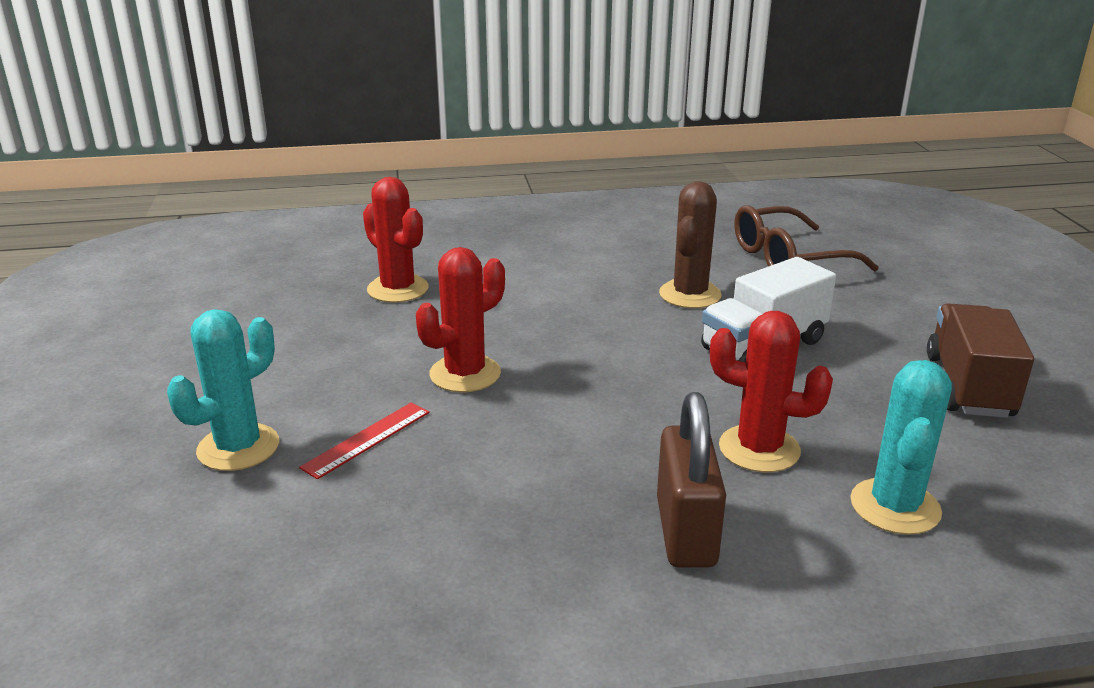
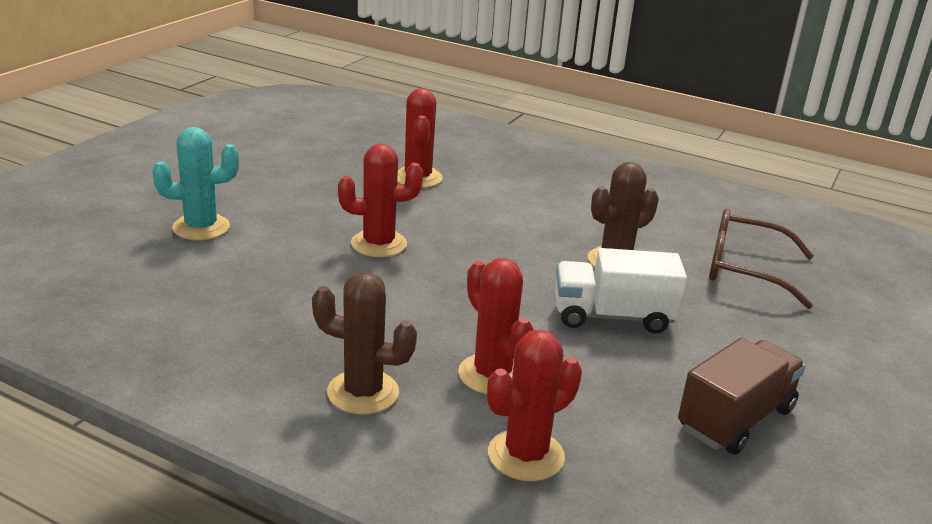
camera: 35 degrees right, 0 degrees up
(367, 439) = (269, 254): red ruler -> none
(685, 532) = (363, 392): brown padlock -> brown cactus
(895, 507) = (526, 455): turquoise cactus -> red cactus

